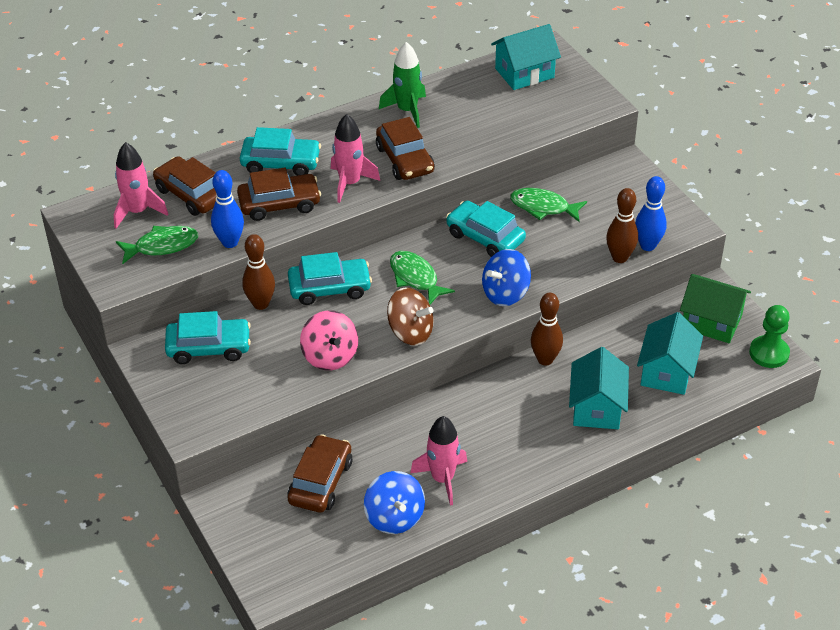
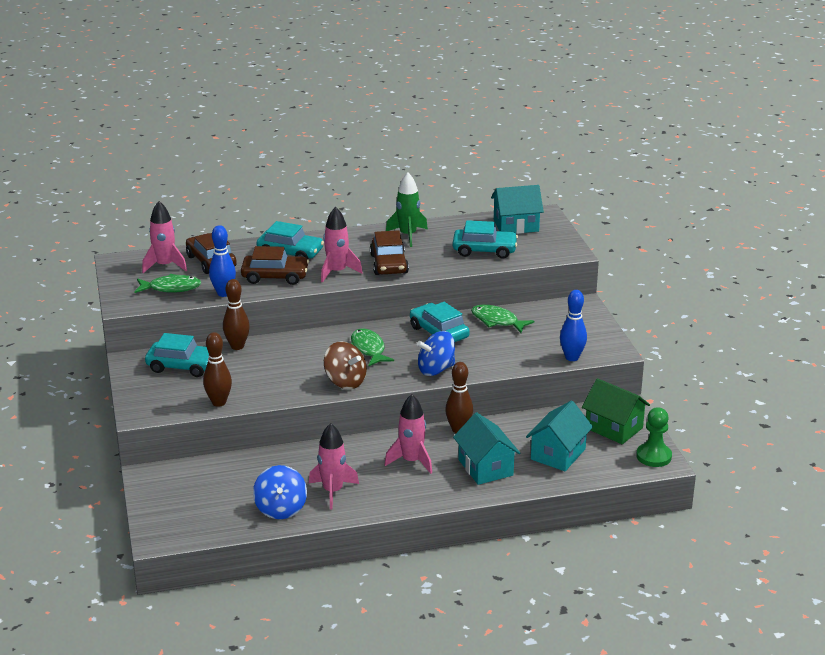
camera: 15 degrees right, 15 degrees down
(320, 482) = (234, 476): brown car -> none
(330, 288) = (296, 345): turquoise car -> turquoise car (484, 250)
(330, 356) = (273, 386): pink spinning top -> none
(512, 416) = (411, 461): none -> pink rocket
(596, 407) = (485, 467): turquoise house -> turquoise house turned 45 degrees counterclockwise
(619, 257) = (544, 361): brown bowling pin -> brown bowling pin (219, 402)

